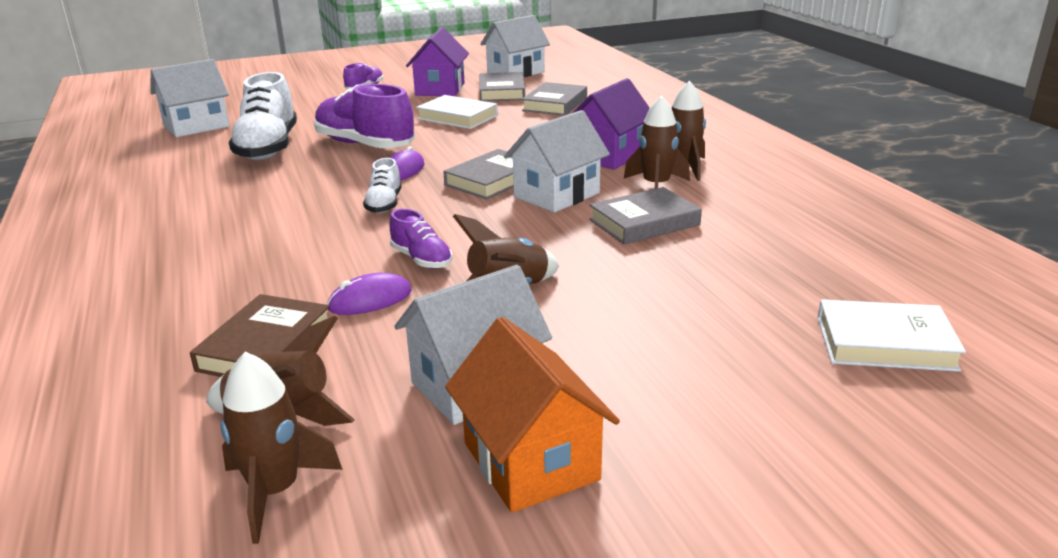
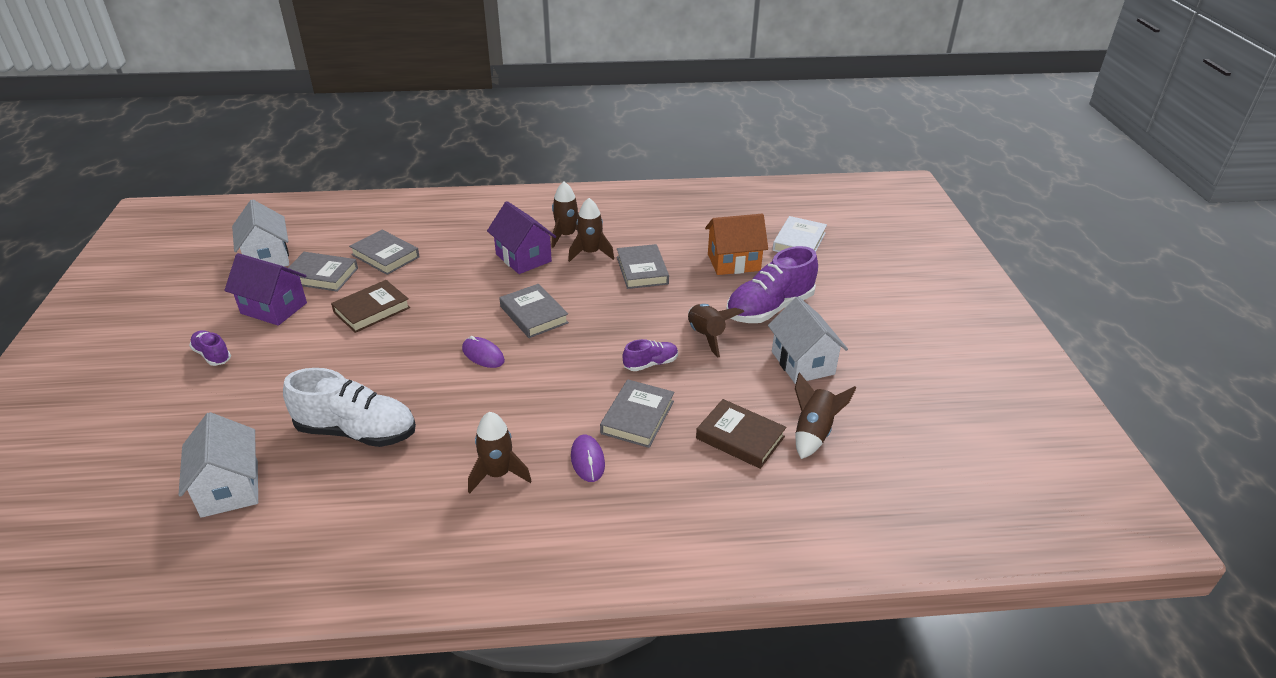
camera: 75 degrees left, 10 degrees up
(275, 492) = (876, 436): brown rocket -> brown rocket (498, 474)
(304, 267) = (637, 417): none -> grey book
(365, 145) = (401, 370): purple shoe -> purple shoe (769, 308)
(370, 300) = (697, 391): purple mouse -> purple mouse (587, 460)
(384, 204) = (547, 371): white shoe -> none
(457, 117) = (372, 310): white book -> brown book
(530, 461) = (865, 356): orange house -> orange house (733, 262)
(557, 195) = (580, 293): white house -> none

